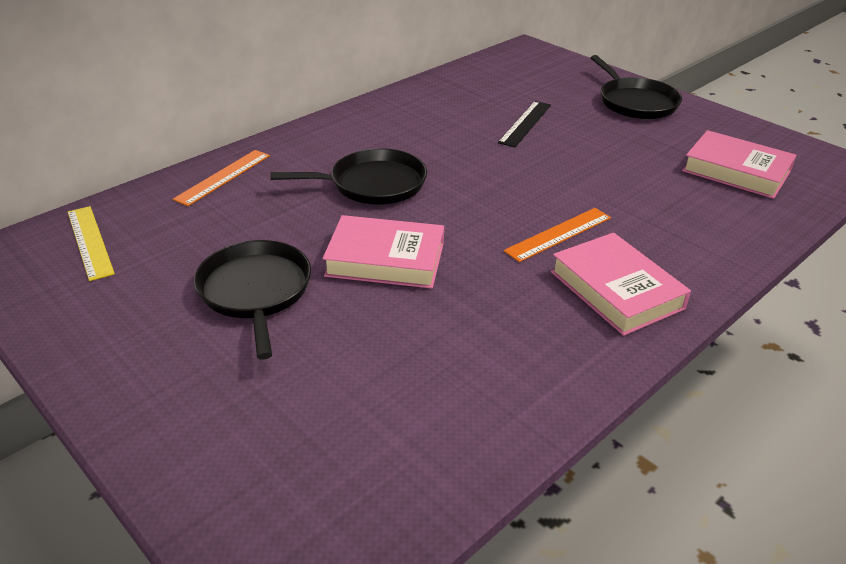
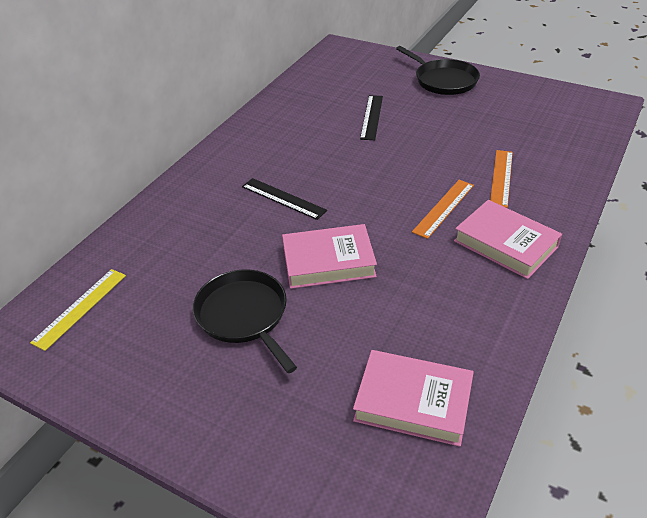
camera: 15 degrees left, 5 degrees up
(90, 242) = (80, 308): yellow ruler -> yellow ruler turned 75 degrees clockwise
(223, 177) = (158, 220): orange ruler -> orange ruler (501, 178)
(373, 184) = (283, 198): black pan -> black ruler
(736, 171) = (541, 125): pink book -> pink book (413, 402)

